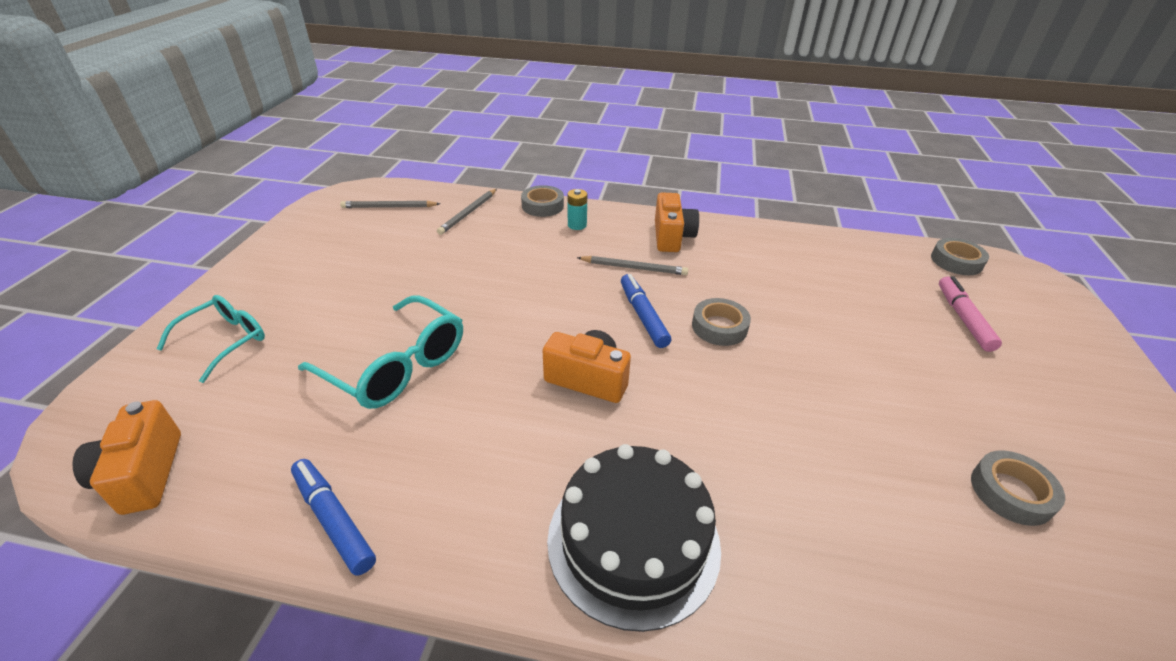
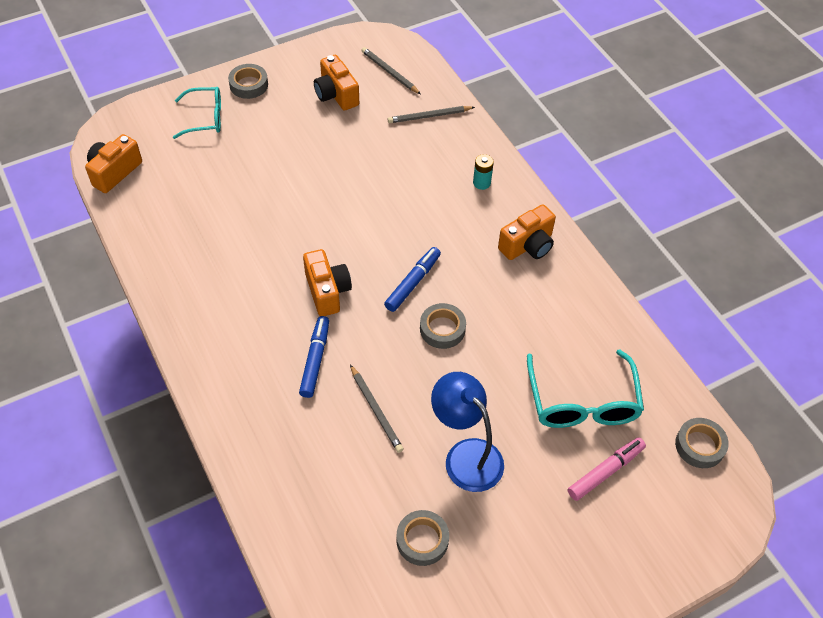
camera: 50 degrees right, 15 degrees up
(334, 520) = (151, 257): blue marker -> blue marker (315, 360)
(359, 244) = (336, 95): none -> orange camera
(397, 366) = (256, 201): turquoise glasses -> turquoise glasses (582, 402)
(542, 206) = (485, 147): grey tape -> grey tape (249, 85)
(633, 541) = (235, 377): black cake -> none
(634, 268) = (462, 247): grey pencil -> grey pencil (376, 410)
(898, 394) = (466, 455): none -> blue lamp

